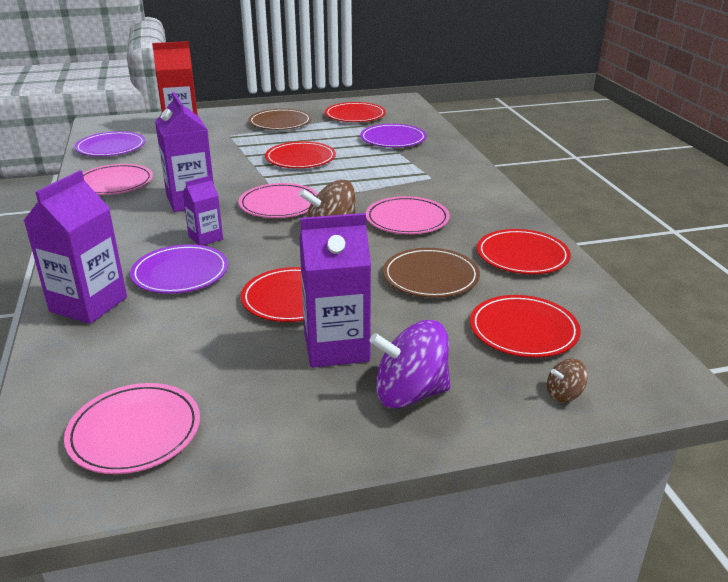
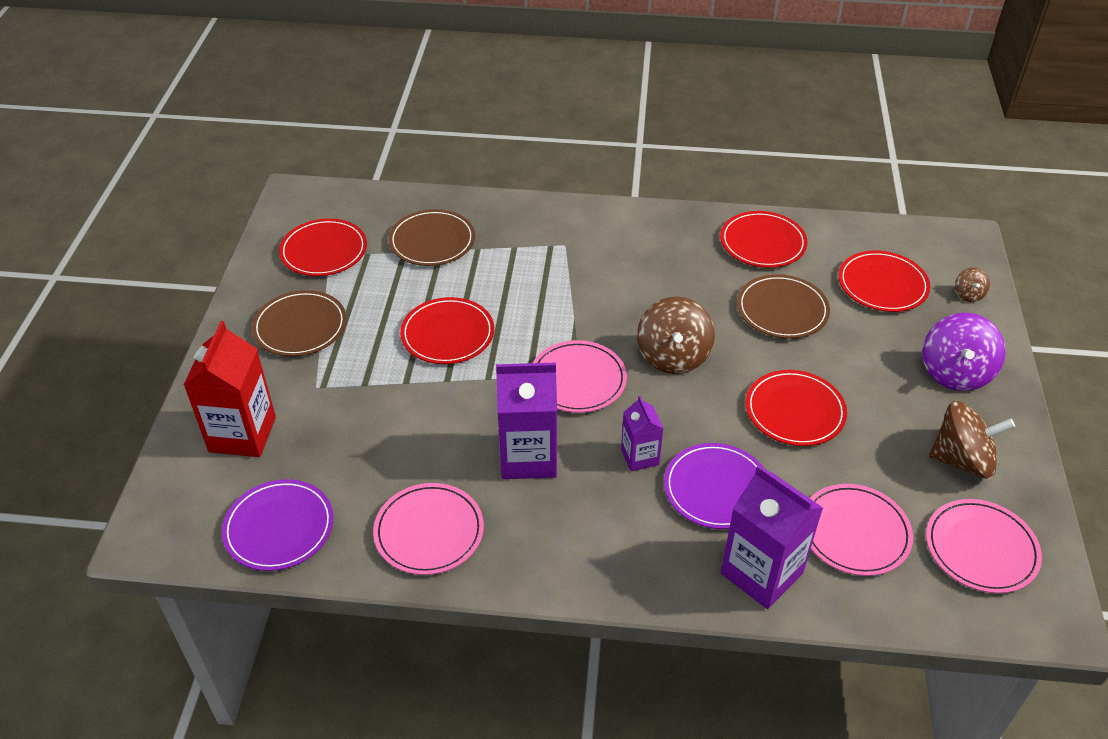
camera: 70 degrees left, 15 degrees up
(266, 408) = (962, 460): none -> brown spinning top
(336, 347) = (884, 399): purple carton -> none
(393, 139) = (432, 241): purple plate -> brown plate
(407, 219) = (659, 291): pink plate -> pink plate (855, 532)

